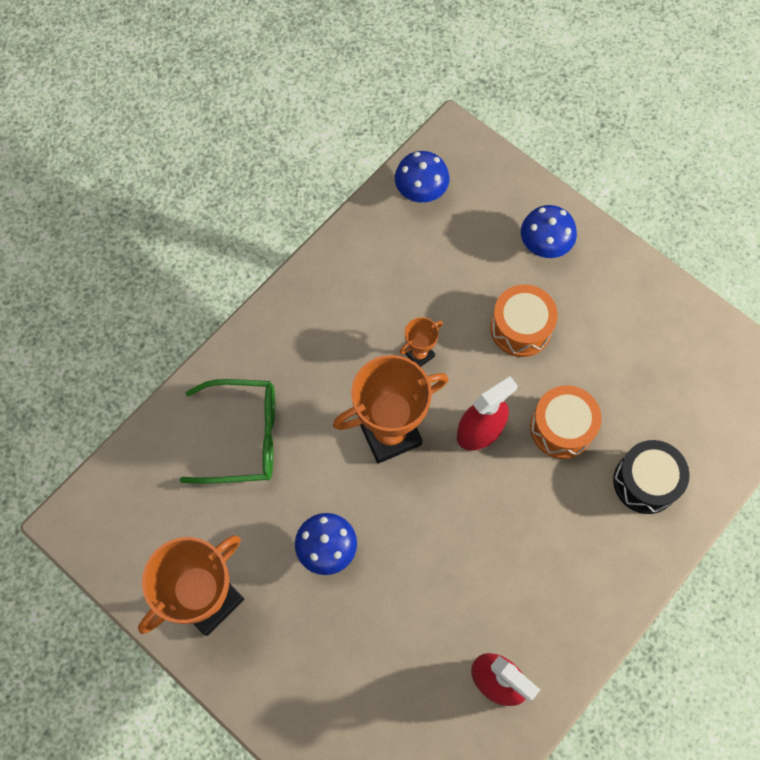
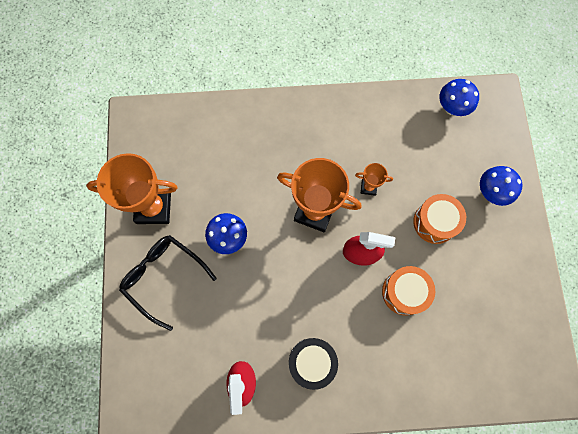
camera: 45 degrees right, 5 degrees up
(243, 437) = (244, 148): green glasses -> none
(299, 662) = (164, 277): none -> black glasses
(645, 482) = (421, 362): black drum -> black drum (312, 362)

